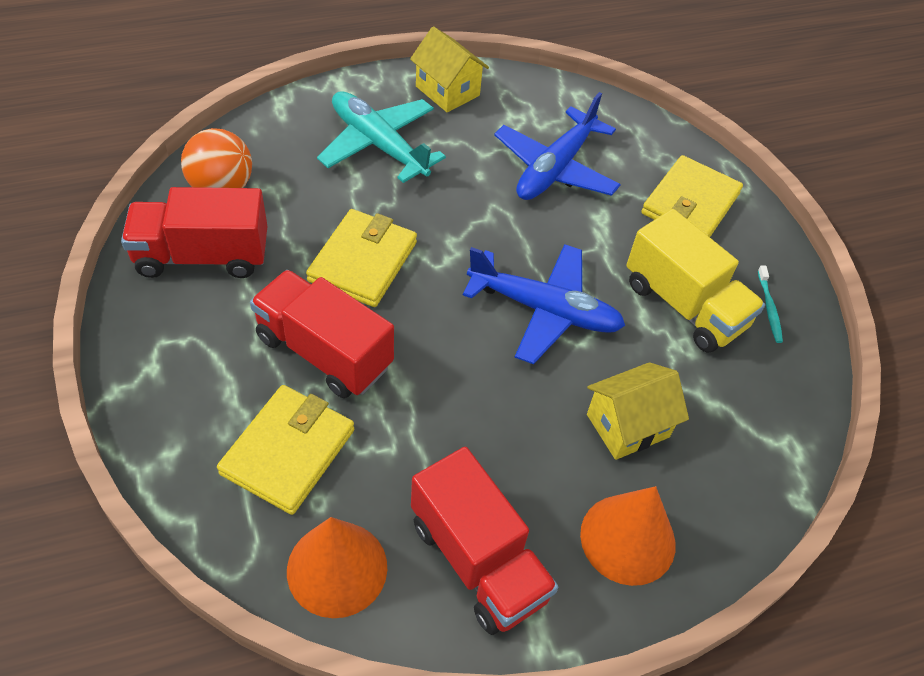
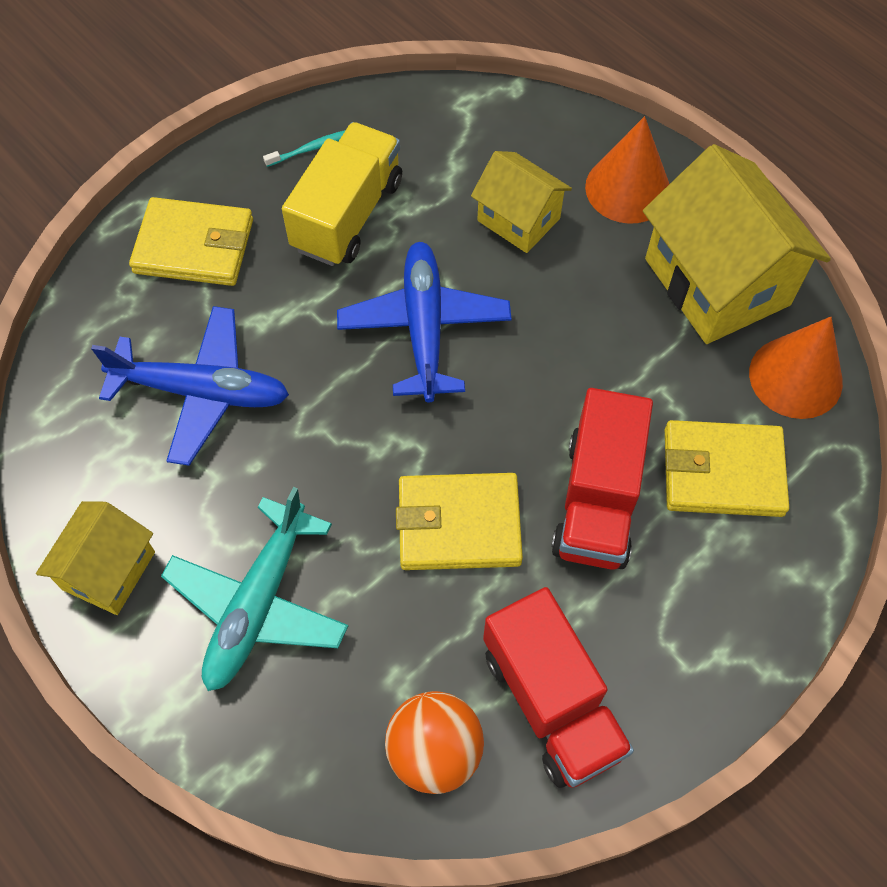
camera: 110 degrees left, 10 degrees up
(478, 560) = (717, 282): red truck -> yellow house

